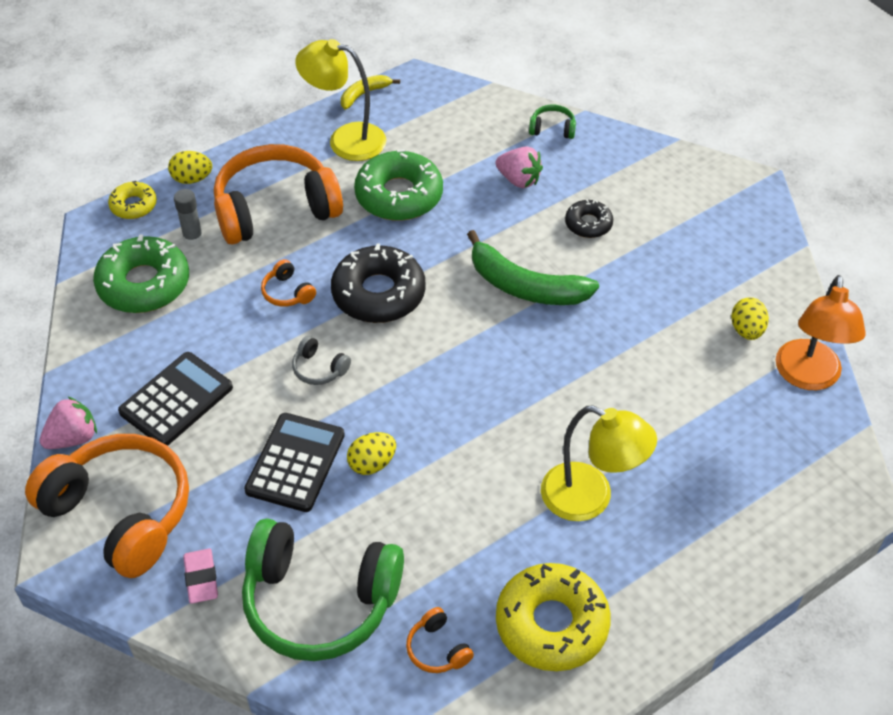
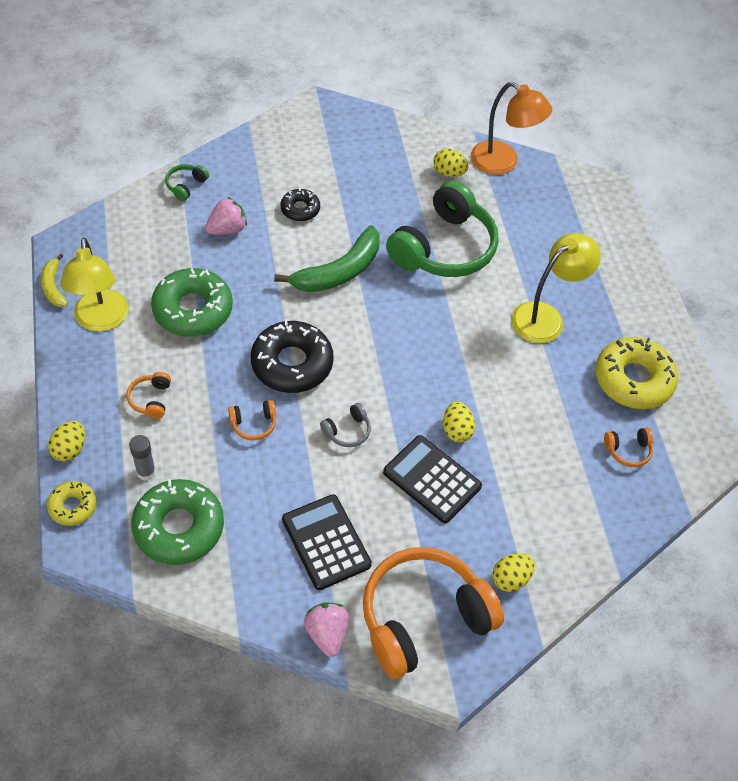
camera: 70 degrees left, 5 degrees up
(201, 578) = (510, 579): pink eraser -> yellow egg
(275, 209) = (151, 399): orange headphones -> orange headphones, size x0.40
(319, 601) = (562, 507): green headphones -> green headphones (444, 248)
(345, 140) = (101, 320): yellow lamp -> yellow lamp turned 45 degrees counterclockwise

